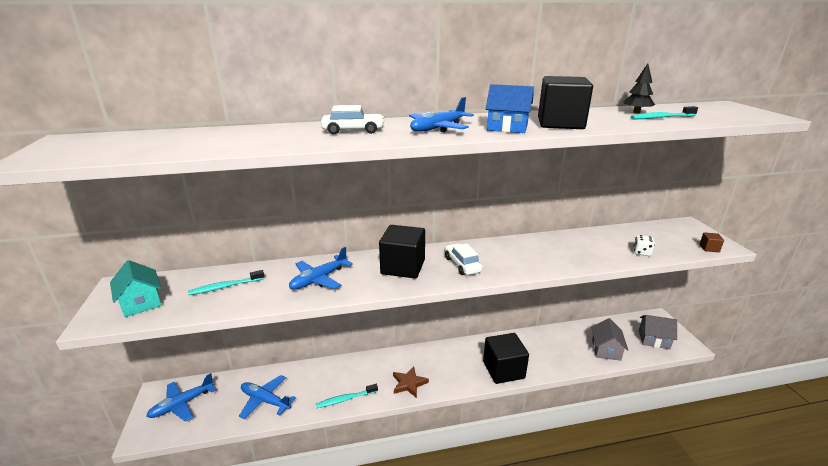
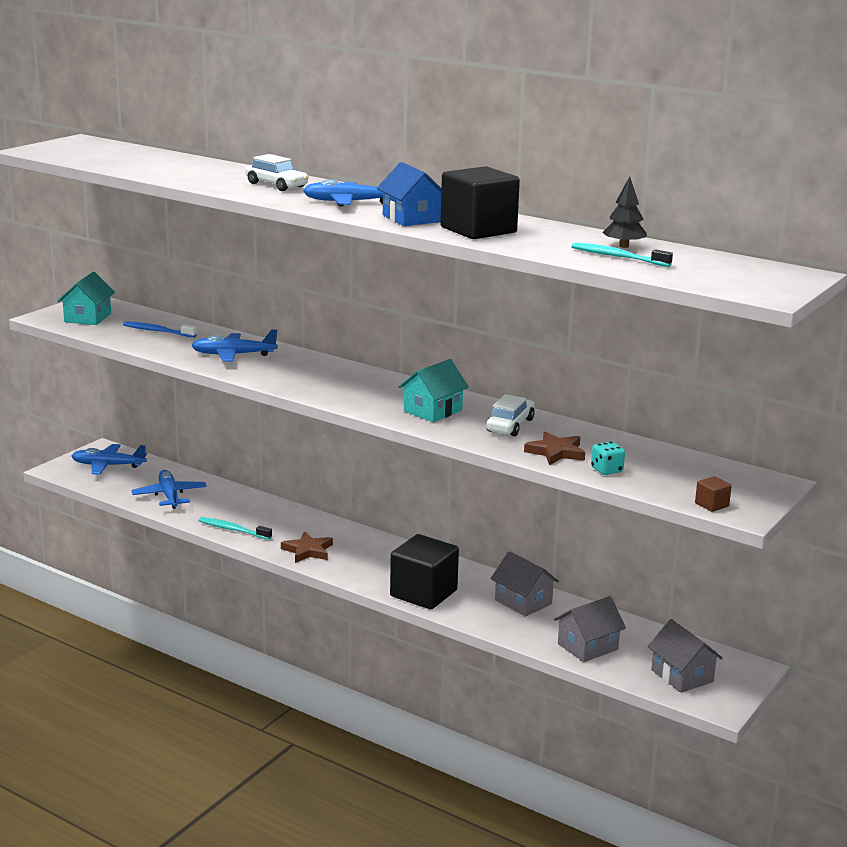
camera: 45 degrees right, 5 degrees down
(225, 287) = (157, 331): turquoise toothbrush -> blue toothbrush
(403, 267) = (321, 376): black cube -> none
(462, 264) = (379, 397): white car -> white car (510, 425)
(505, 259) = (433, 411): none -> turquoise house
(544, 343) = (523, 602): none -> grey house
(604, 254) = (556, 452): none -> brown star
(642, 252) = (606, 470): white dice -> turquoise dice

